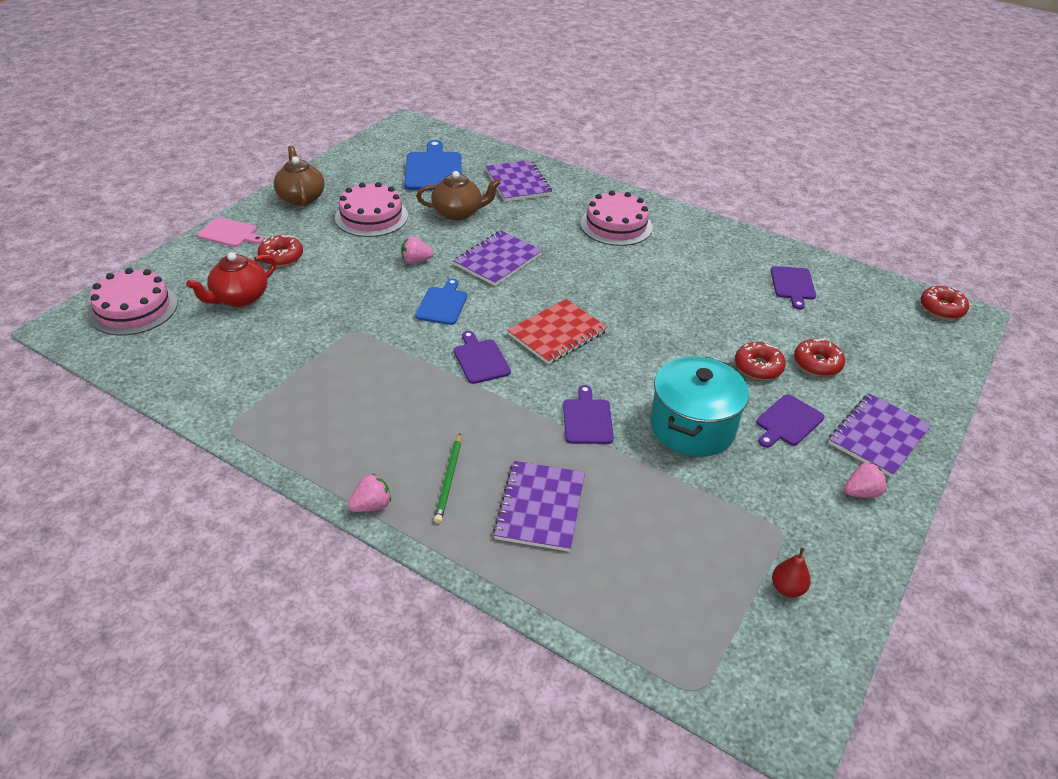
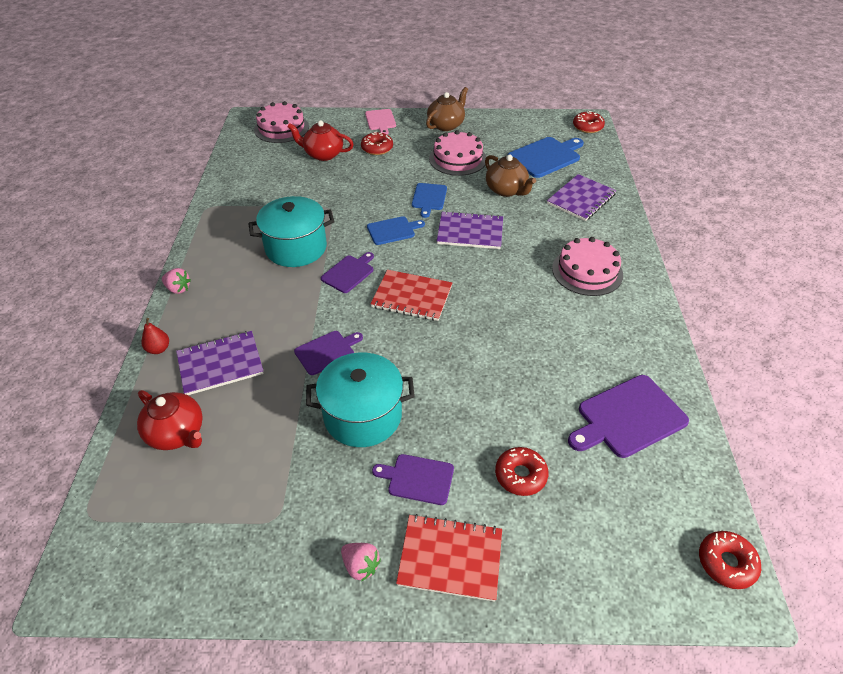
camera: 60 degrees right, 5 degrees up
(397, 382) = (296, 248): none -> turquoise pot
(416, 261) = (429, 198): pink strawberry -> blue cutting board
(449, 479) = (220, 310): green pencil -> none
(622, 576) = (177, 433): none -> red teapot
(758, 367) = (477, 432): red donut -> red donut (587, 127)
(787, 588) = (213, 543): red pear -> red pear (158, 349)
(793, 285) = (628, 417): purple cutting board -> purple cutting board, size x1.64
(878, 436) = (450, 558): purple notebook -> red notebook

